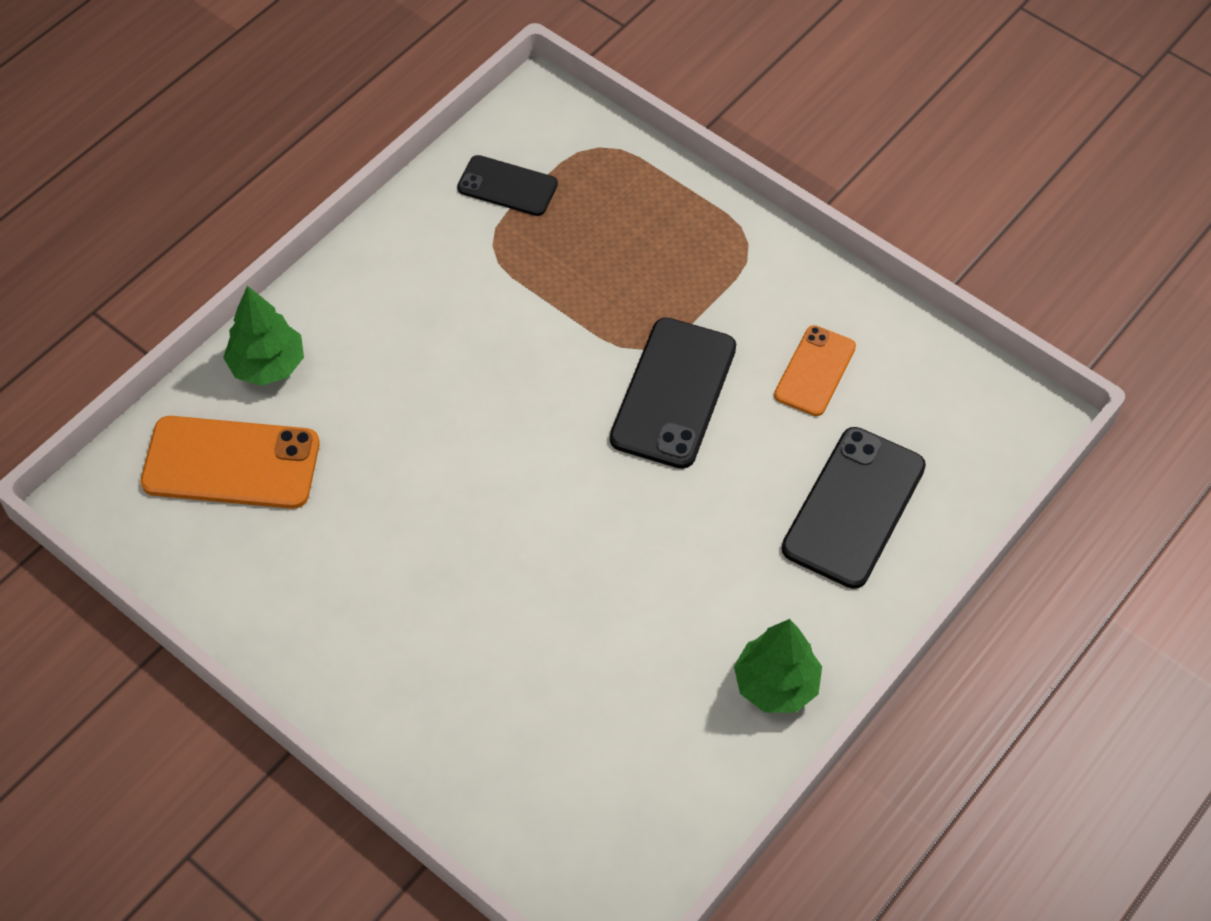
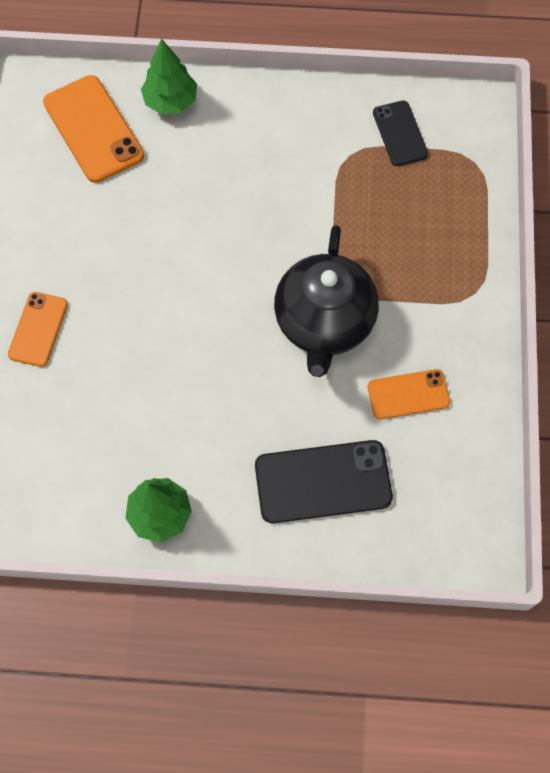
camera: 55 degrees right, 10 degrees up
(447, 675) = (38, 329): none -> orange phone
(673, 393) = (324, 323): black phone -> black teapot

